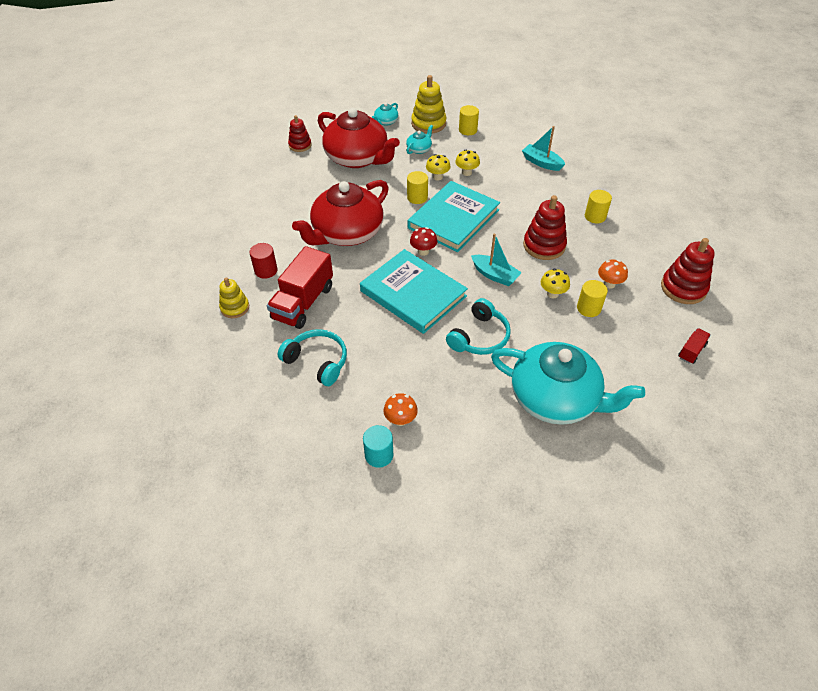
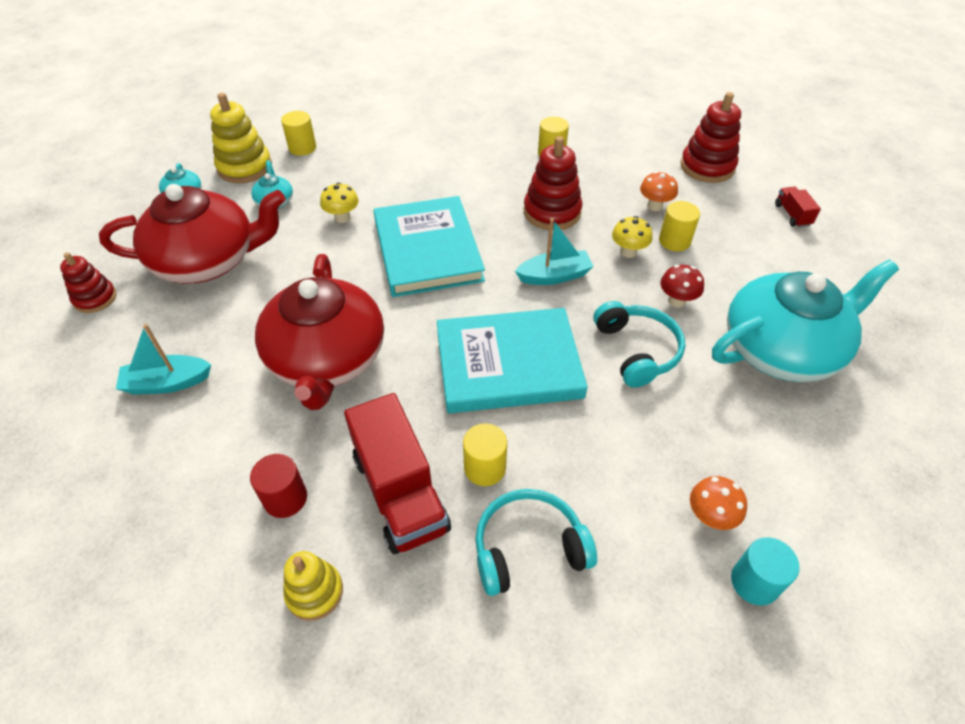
camera: 50 degrees left, 0 degrees up
(417, 197) = (352, 255): yellow cylinder -> yellow cylinder (485, 468)
(423, 251) = (448, 309): red mushroom -> red mushroom (677, 301)
(466, 172) = (368, 192): yellow mushroom -> none
(541, 163) = (429, 135): turquoise boat -> turquoise boat (167, 383)

